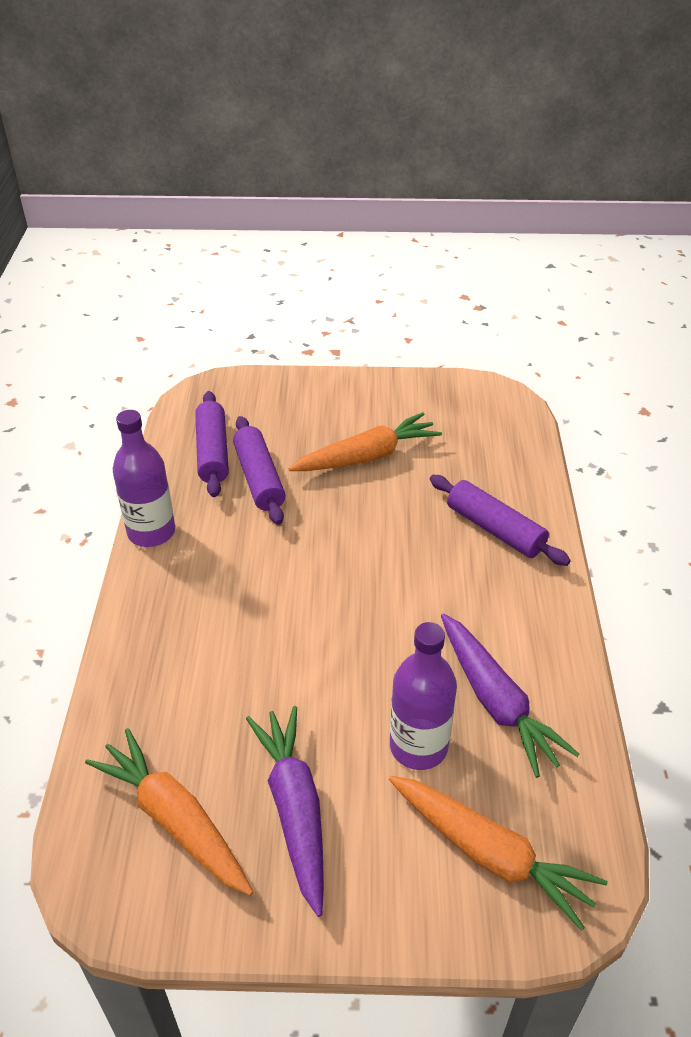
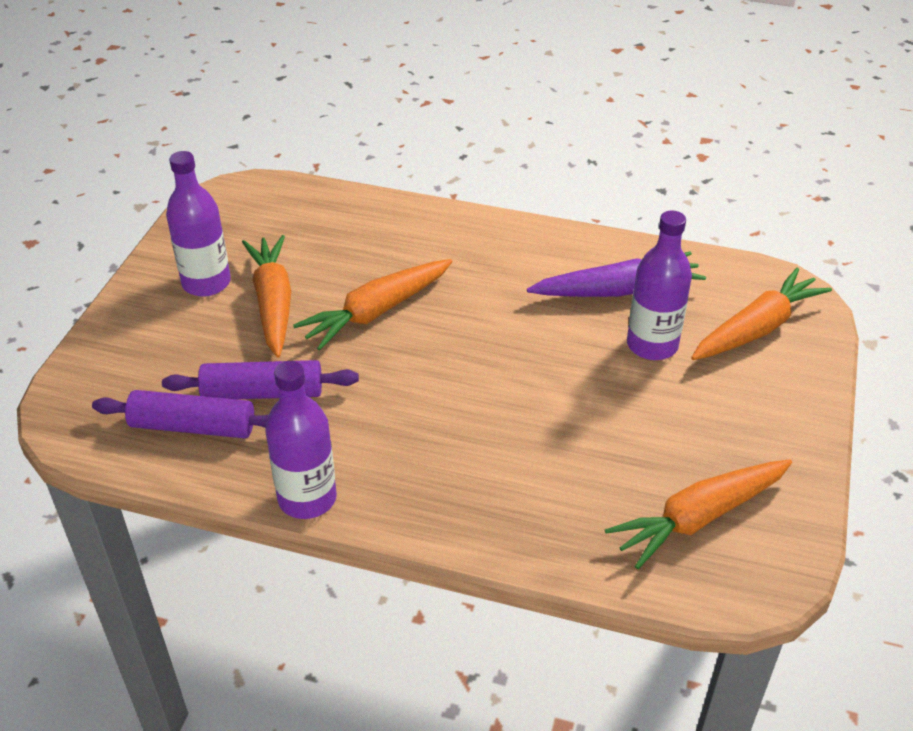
camera: 75 degrees left, 0 degrees up
(294, 808) = (700, 433): purple carrot -> none
(376, 414) = (206, 283): none -> purple bottle
(382, 521) = (376, 312): none -> orange carrot
(495, 529) = (421, 243): purple rolling pin -> none

